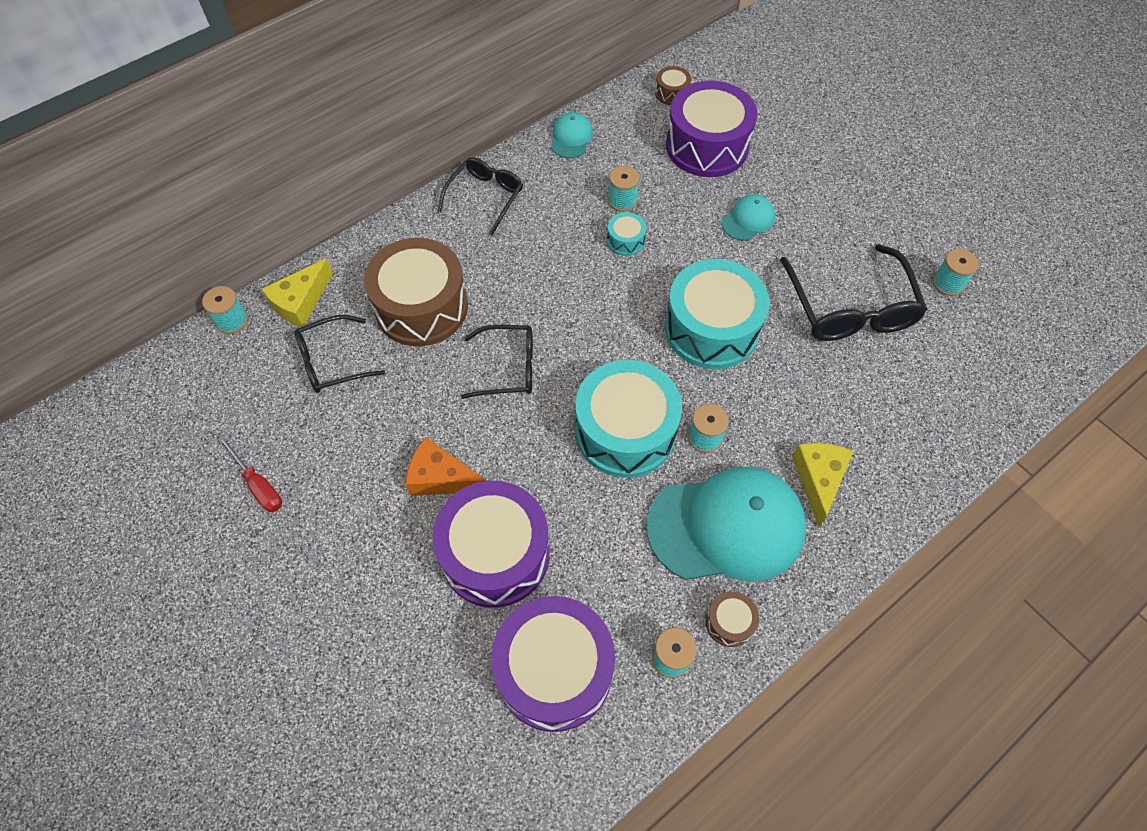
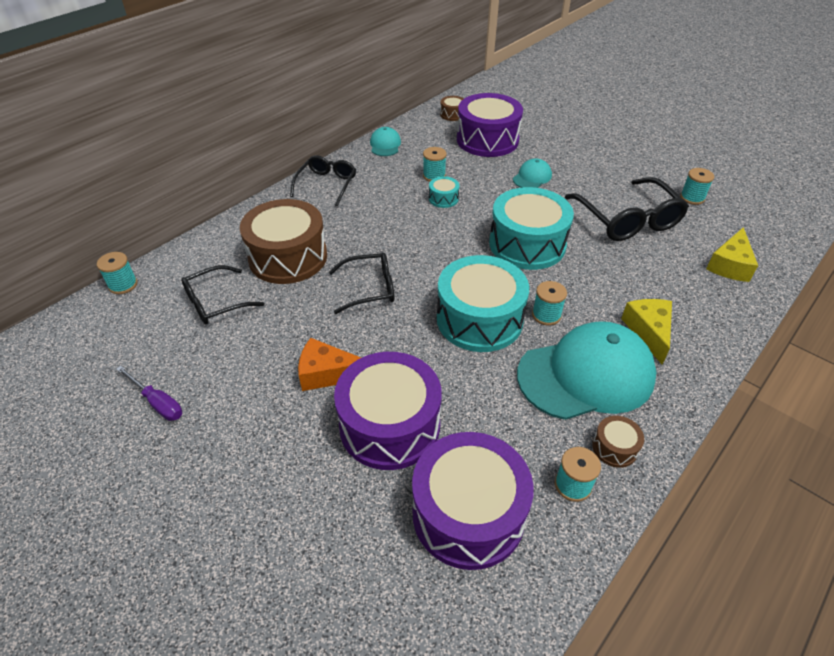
camera: 10 degrees left, 15 degrees down
(258, 485) = (157, 402): red screwdriver -> purple screwdriver
(300, 302) = (183, 266): yellow cheese -> yellow cheese (729, 265)

